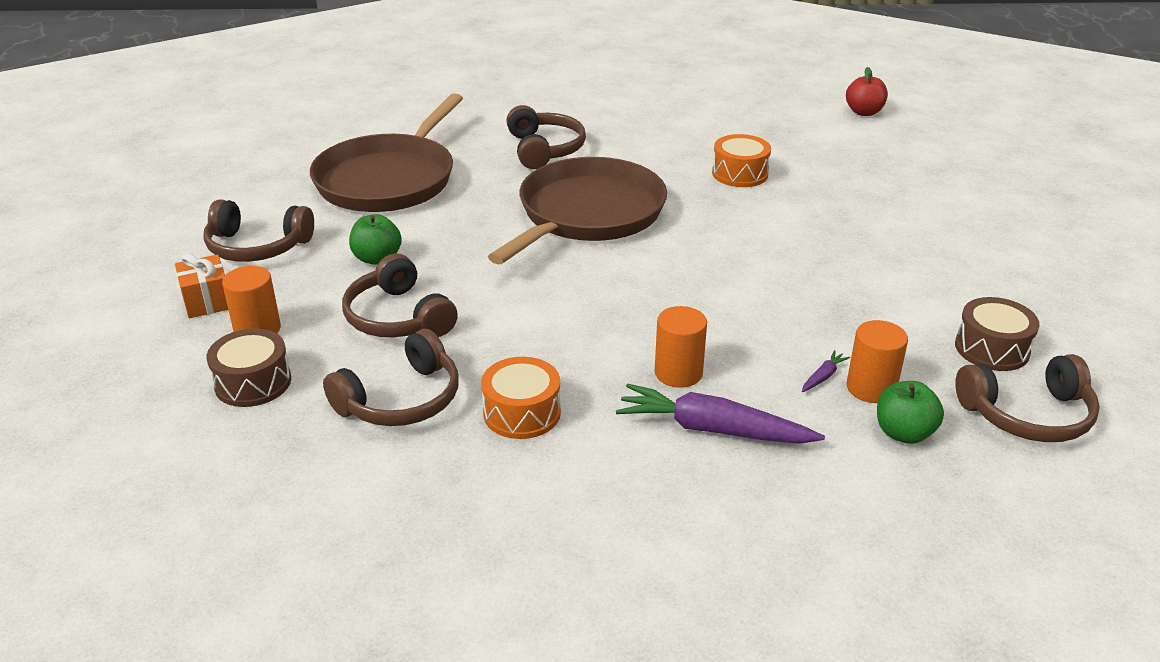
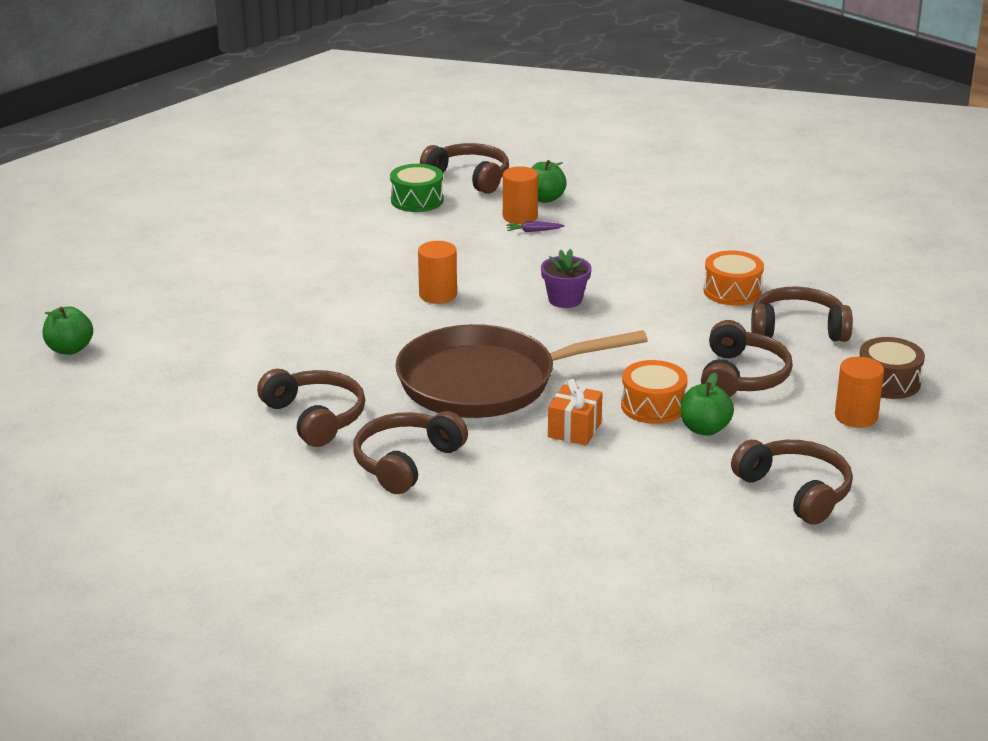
camera: 135 degrees left, 5 degrees down
(207, 301) = (879, 459): orange gift -> orange gift (574, 430)
(389, 179) = (597, 505): brown pan -> none
(645, 146) = (316, 417): none -> brown headphones
(654, 312) = (565, 299): none -> purple flower pot
(678, 373) = (610, 267): orange cylinder -> orange cylinder (438, 295)
(713, 429) = (638, 240): purple carrot -> none
(740, 174) = (302, 353): orange drum -> orange drum (653, 406)
(864, 112) = (70, 349): red apple -> green apple
(992, 349) = (417, 200): brown drum -> green drum

